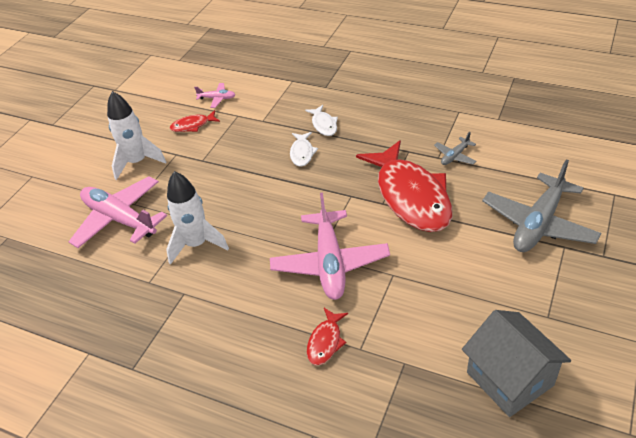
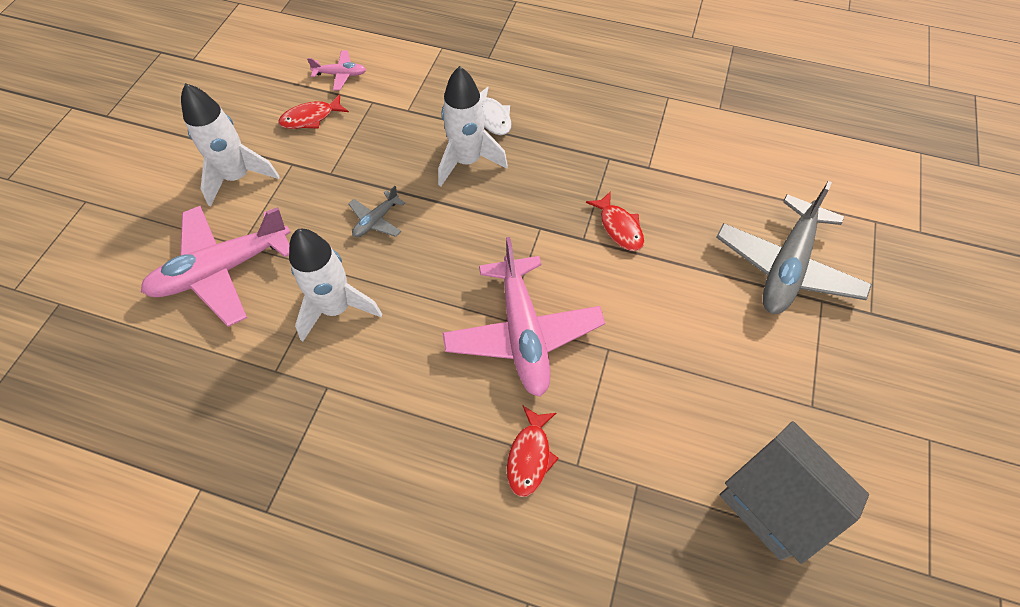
camera: 10 degrees left, 15 degrees up
(120, 219) = (222, 270): pink plane -> pink plane turned 60 degrees counterclockwise
(302, 153) = (467, 161): white fish -> white rocket
(410, 196) = (619, 227): red fish -> red fish, size x0.42
(455, 156) = (670, 165): grey plane -> grey plane (376, 220)

